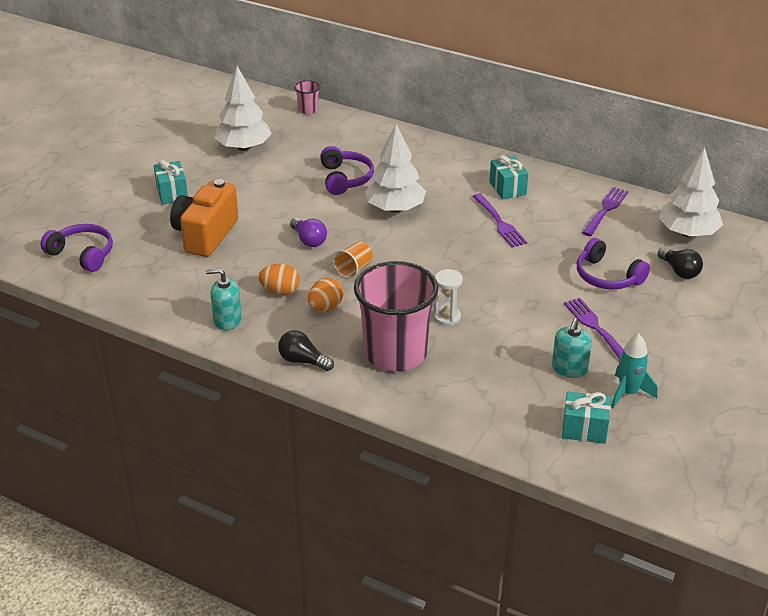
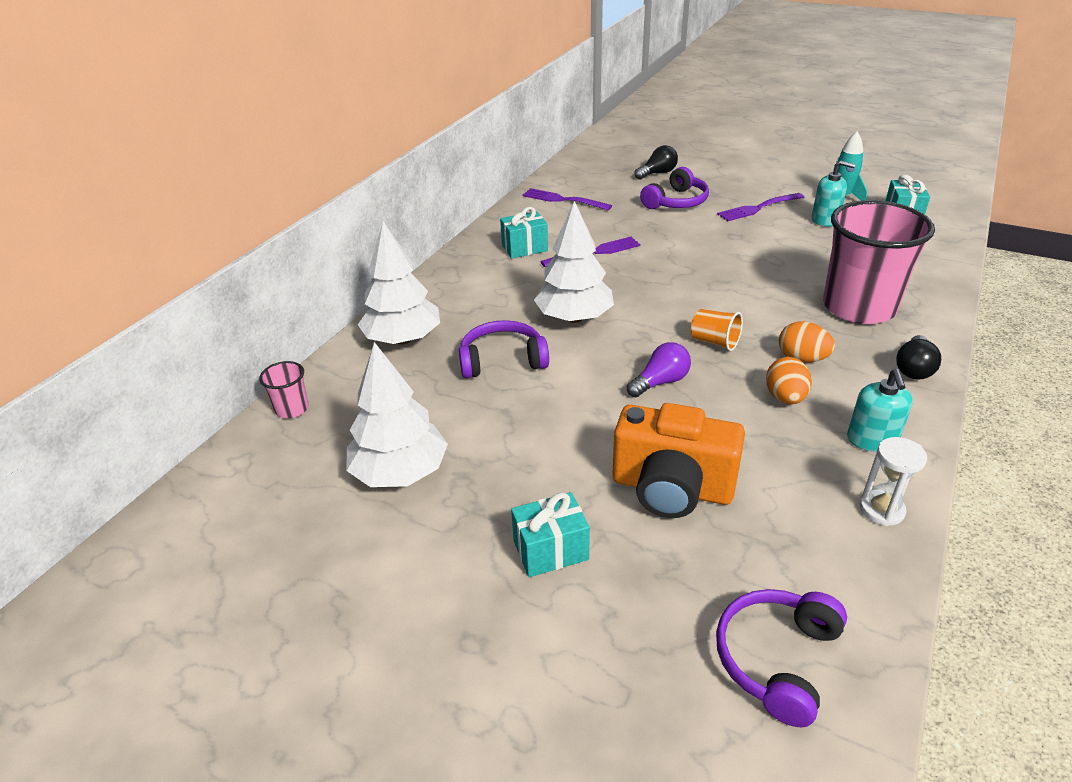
camera: 90 degrees left, 0 degrees up
(447, 317) = (780, 279): white hourglass -> white hourglass (881, 510)
(687, 233) = (596, 168): white tree -> white tree (403, 339)

